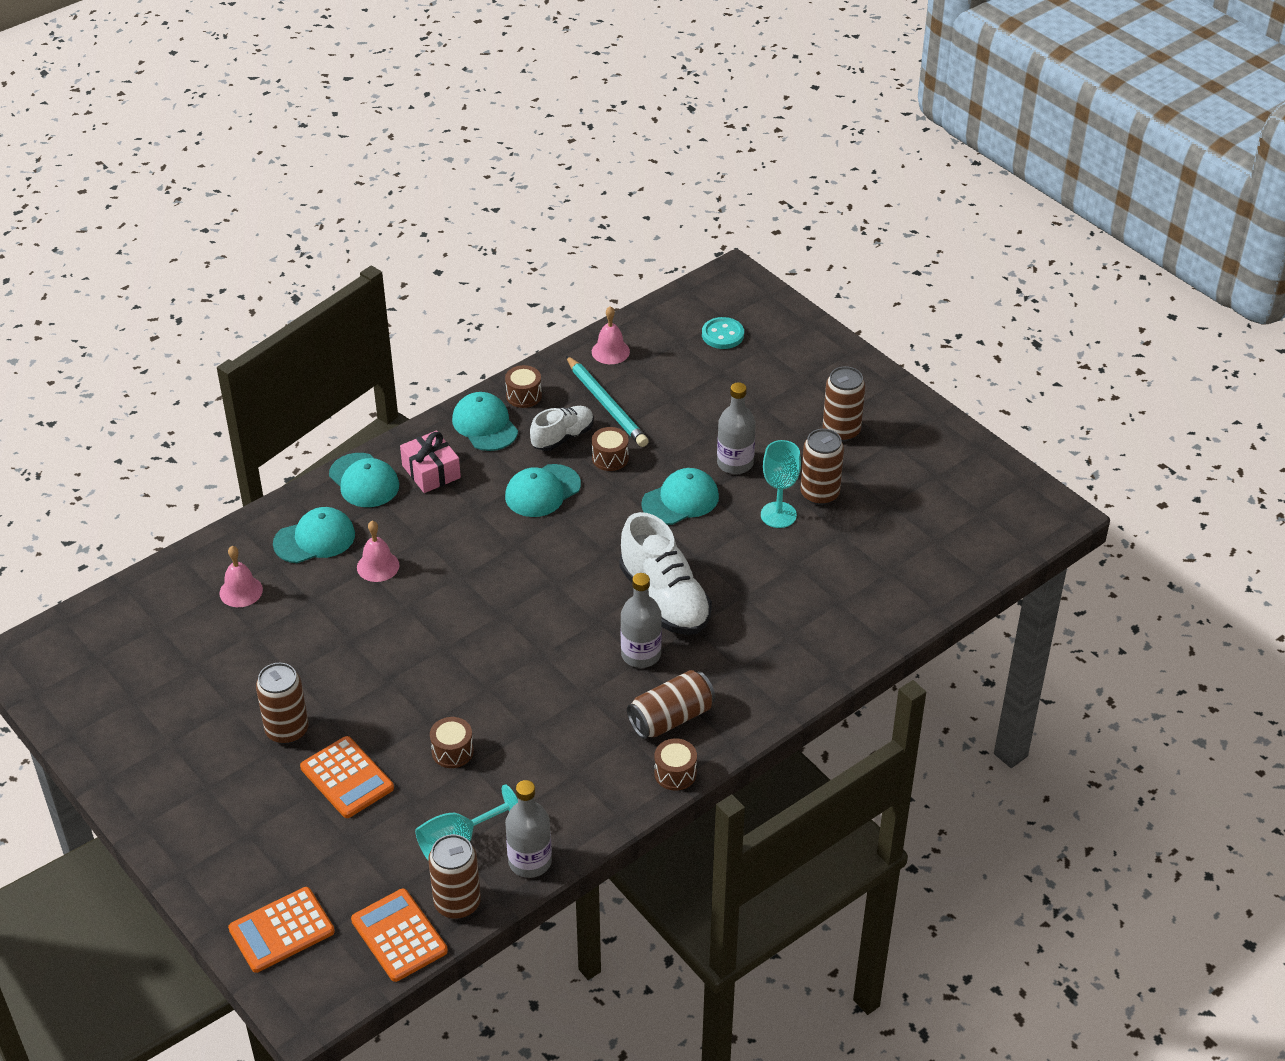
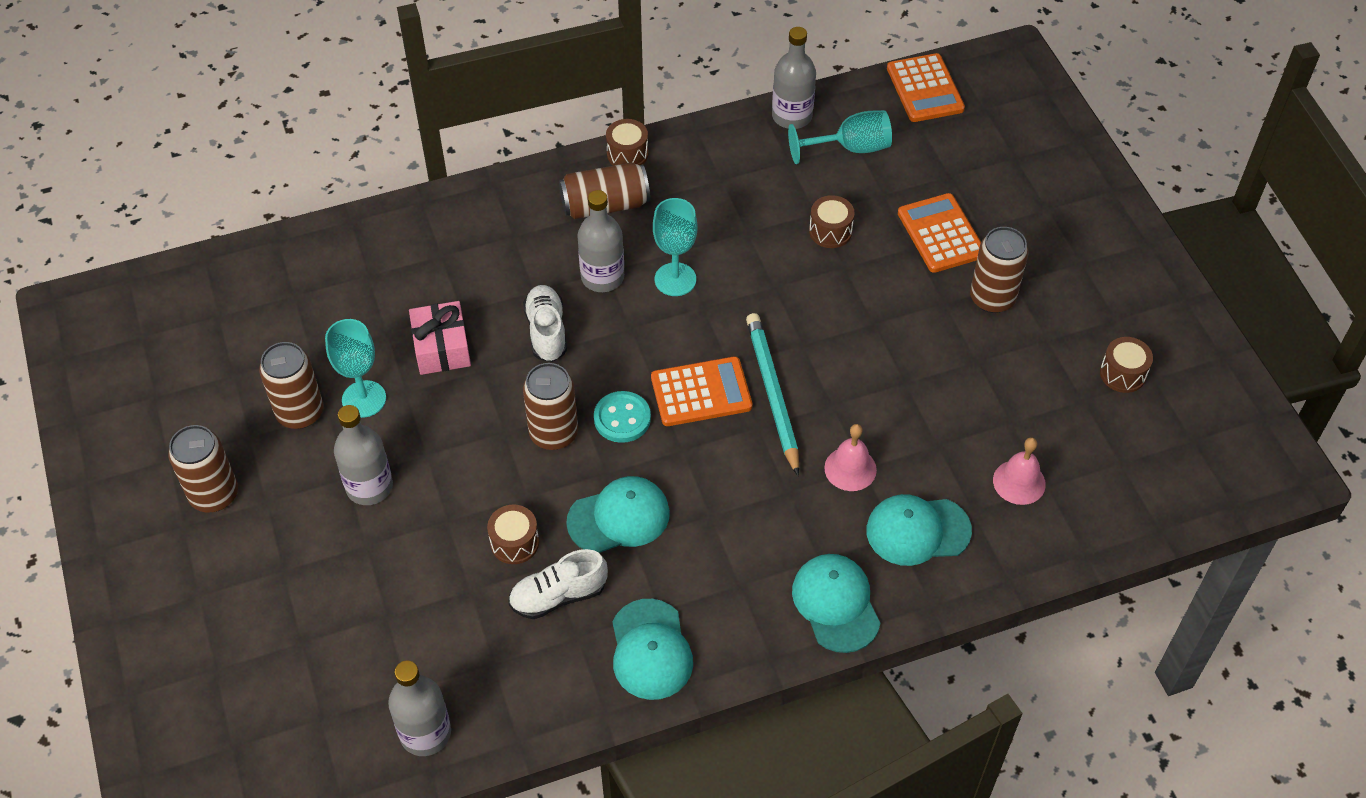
camera: 160 degrees left, 10 degrees up
(281, 930) = (1027, 119): orange calculator -> orange calculator (701, 392)
(431, 471) = (746, 592): pink gift -> pink gift (442, 348)
(457, 903) = (867, 100): brown can -> brown can (553, 433)
(524, 395) = (579, 687): brown drum -> brown drum (1122, 374)
(576, 670) = (675, 279): none -> turquoise goblet
(606, 405) = (477, 634): turquoise pencil -> turquoise pencil (772, 394)
(610, 351) = (425, 733): pink bell -> grey bottle
(664, 599) = (546, 331): white shoe -> white shoe, size x0.60
(680, 500) = (462, 453): turquoise cap -> none
(722, 335) = (256, 713): turquoise button -> turquoise button (622, 418)

